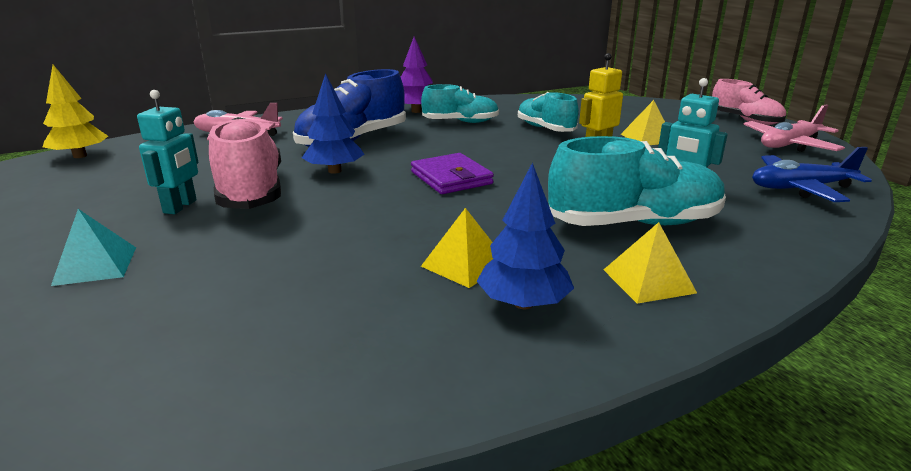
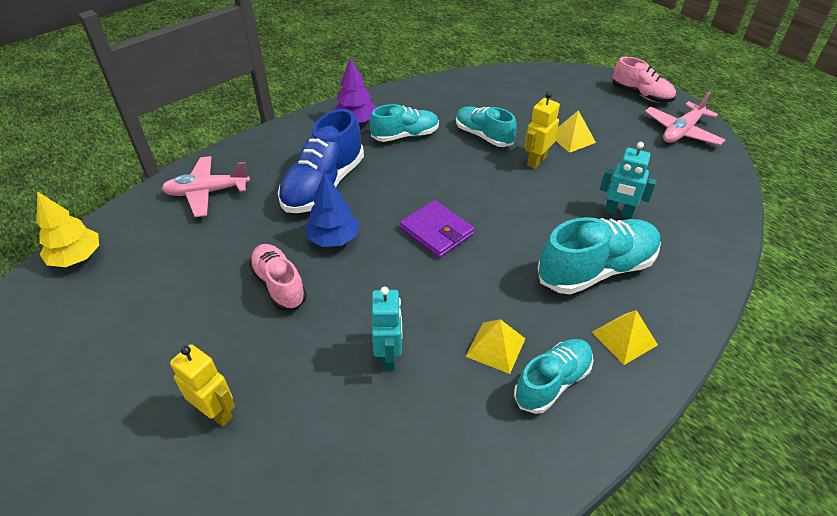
camera: 15 degrees left, 20 degrees up
(95, 265) = (216, 412): turquoise pyramid -> yellow robot
(180, 206) = (231, 319): turquoise robot -> turquoise robot (389, 356)
(251, 192) = (279, 285): pink shoe -> pink shoe, size x0.64
(523, 303) = (552, 382): blue tree -> turquoise shoe
(800, 188) = (700, 198): blue plane -> none

